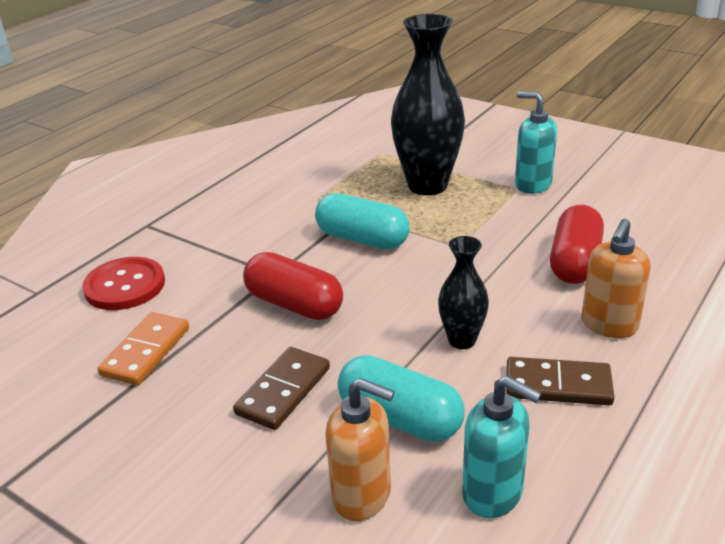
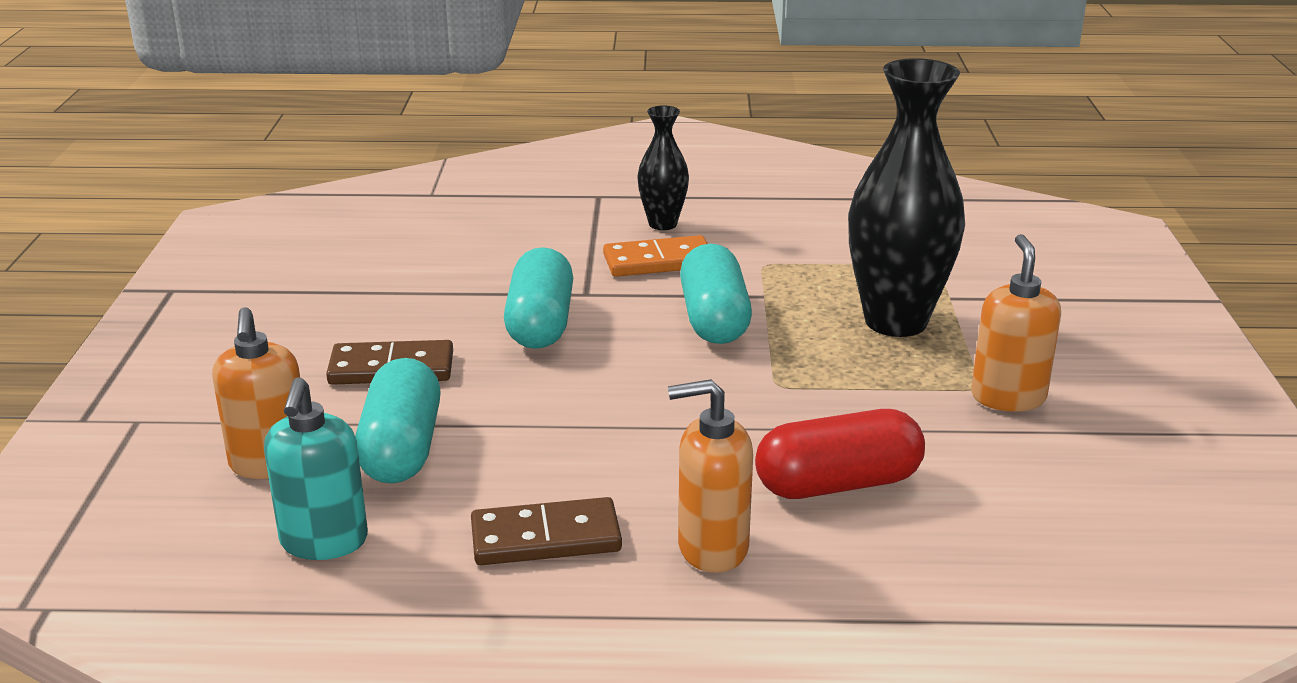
camera: 55 degrees right, 5 degrees down
(125, 286) = (482, 227): red button -> none
(146, 351) = (391, 278): orange domino -> orange domino (658, 261)
(294, 304) = (540, 324): red capsule -> turquoise capsule
(462, 340) = (574, 447): black vase -> black vase (662, 224)
(532, 184) = (1008, 397): turquoise soap dispenser -> orange soap dispenser
(558, 385) = (546, 538): brown domino -> brown domino turned 75 degrees counterclockwise

